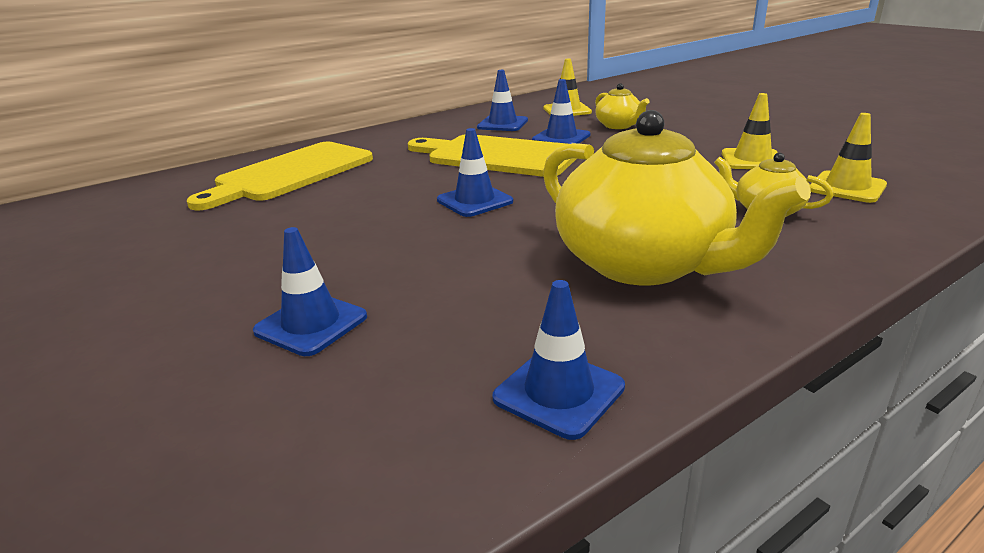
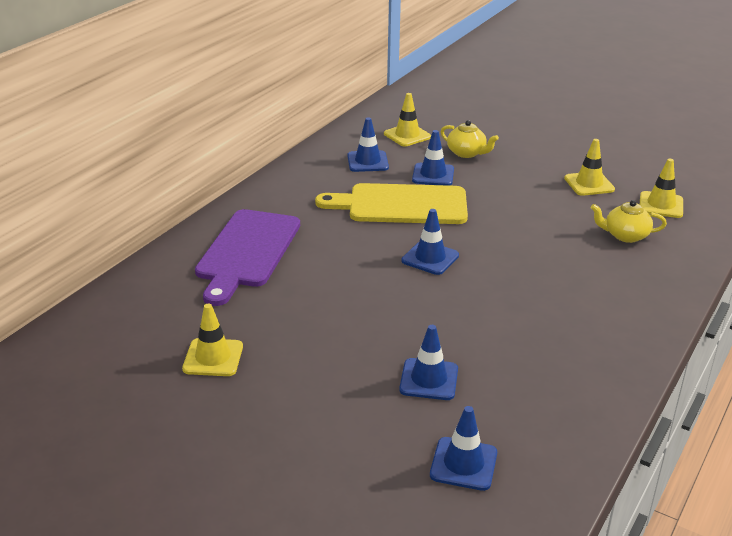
camera: 25 degrees left, 5 degrees up
(115, 253) = (213, 358): none -> yellow traffic cone
(290, 173) = (247, 252): yellow cutting board -> purple cutting board
(559, 392) = (599, 387): blue traffic cone -> blue traffic cone (463, 464)
(643, 264) = (582, 295): yellow teapot -> none

